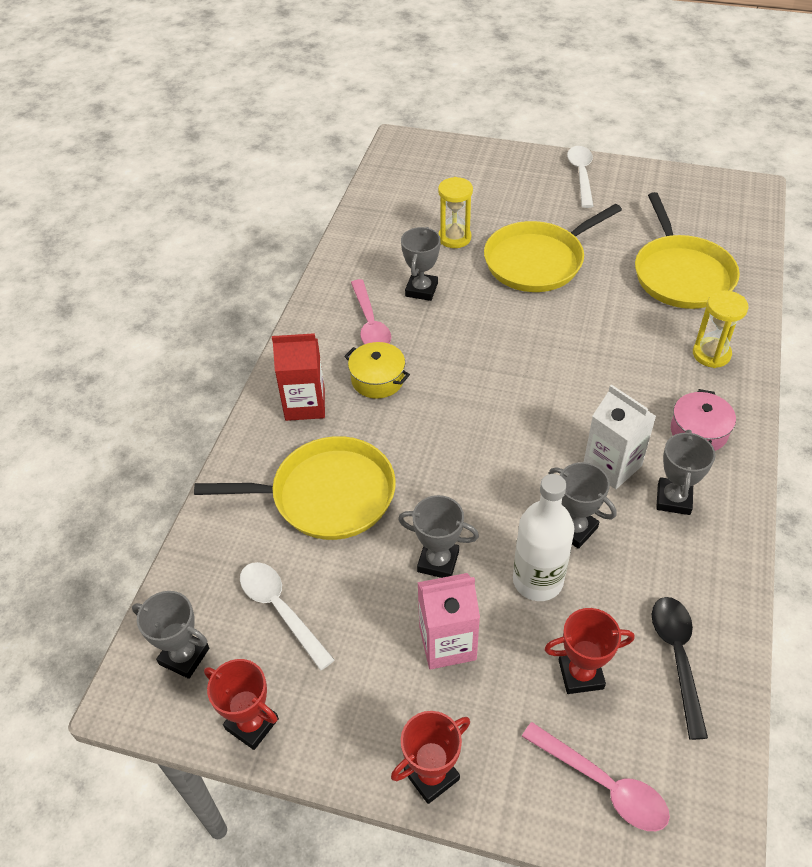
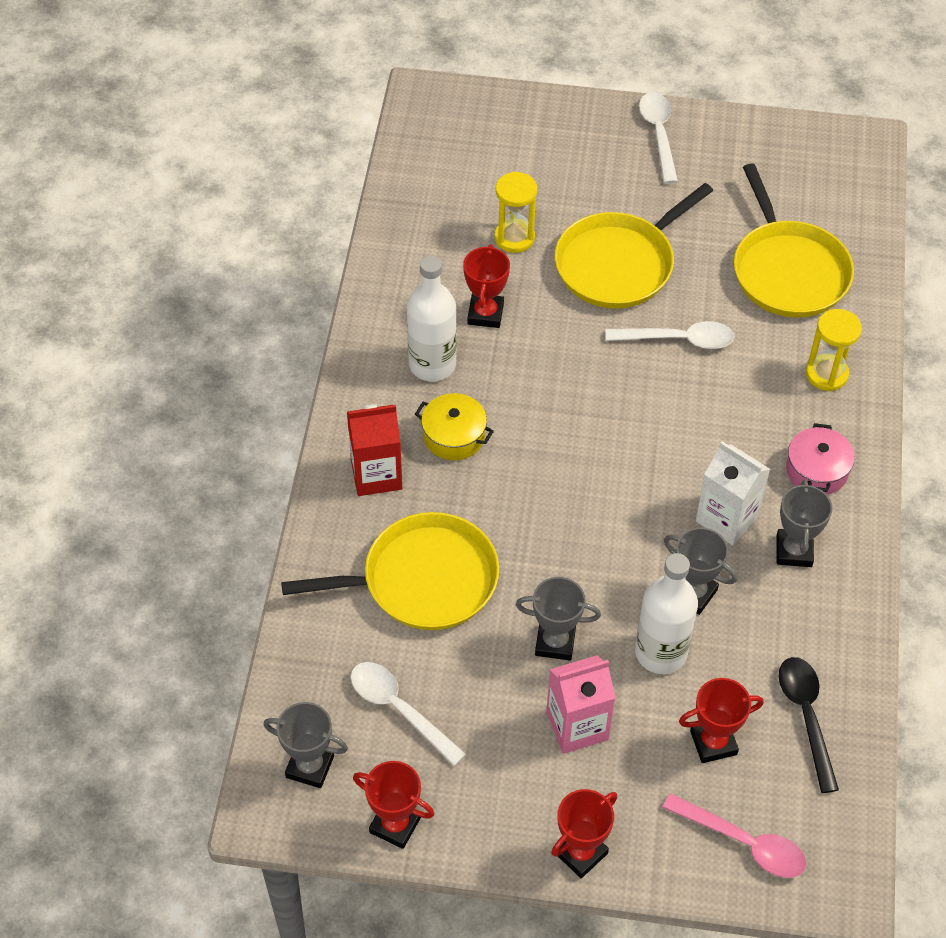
camera: 10 degrees left, 5 degrees up
(370, 324) = (432, 364): pink spoon -> white bottle
(421, 290) = (485, 314): grey trophy -> red trophy
(582, 319) = (679, 340): none -> white spoon

